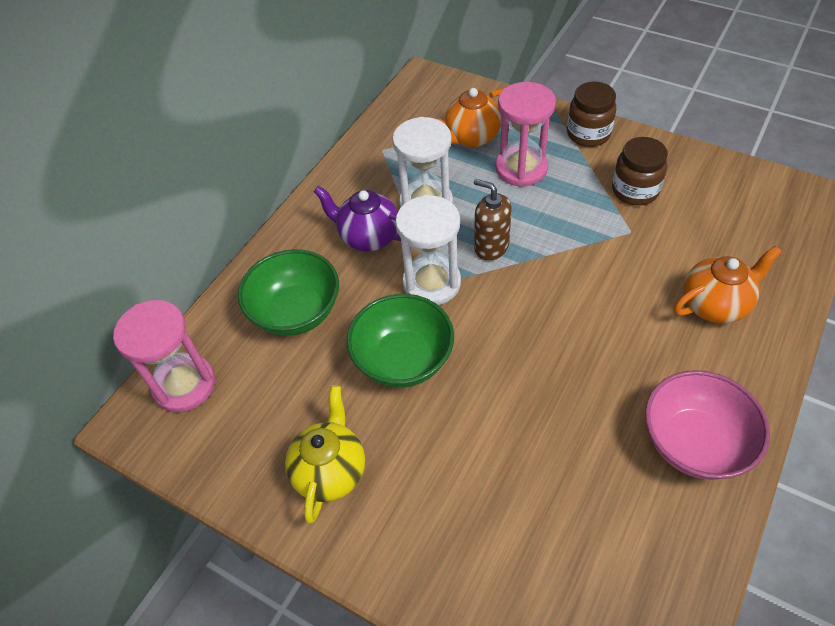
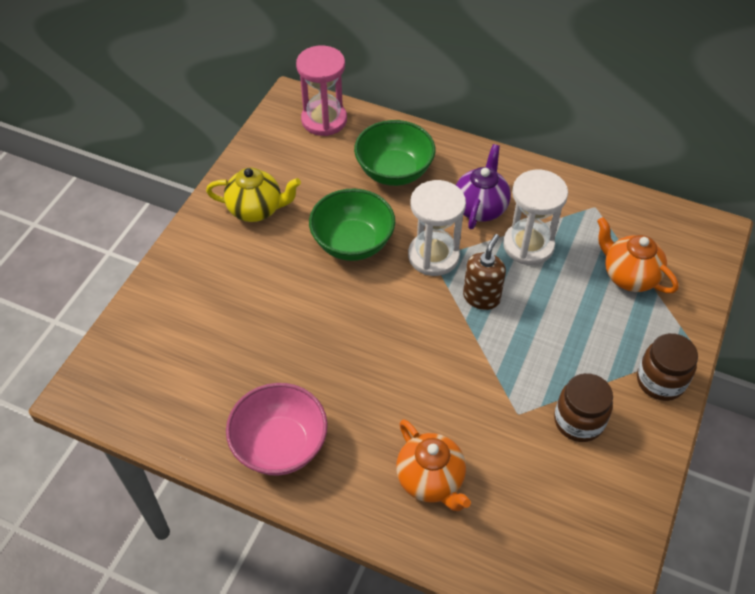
camera: 80 degrees right, 0 degrees up
(521, 168) = (591, 319): pink hourglass -> none

